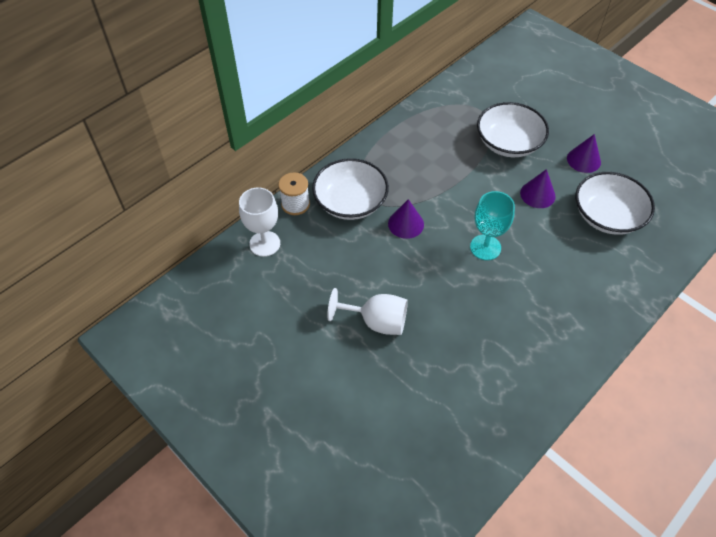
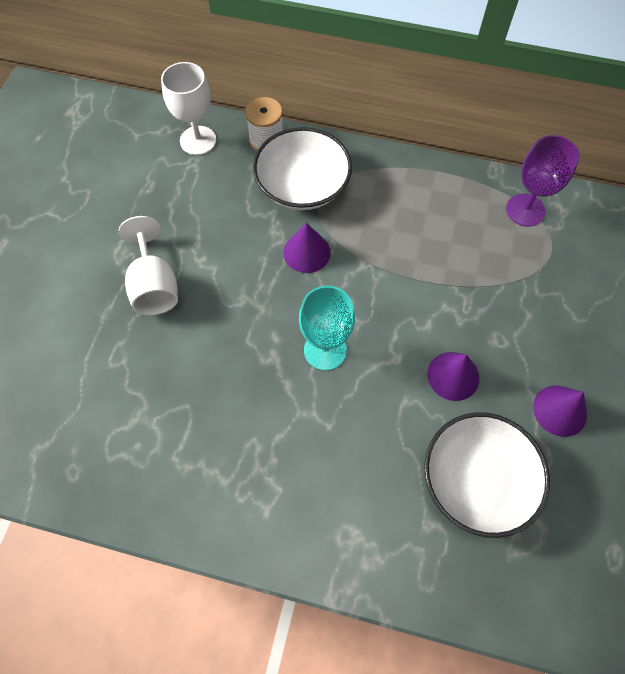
camera: 60 degrees right, 10 degrees up
(446, 107) = (525, 210): none -> purple goblet
(508, 143) = (518, 305): white bowl -> none

